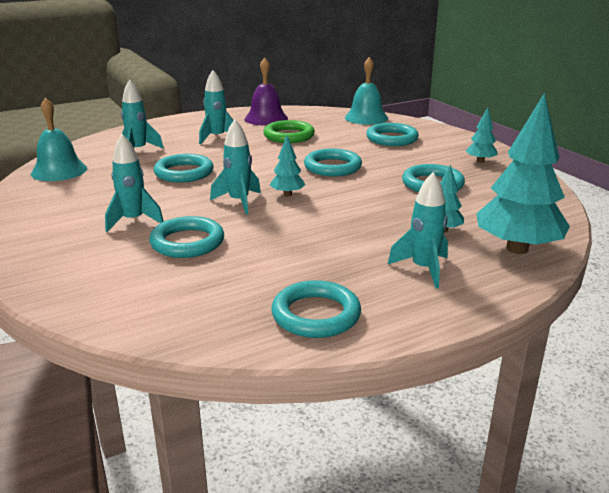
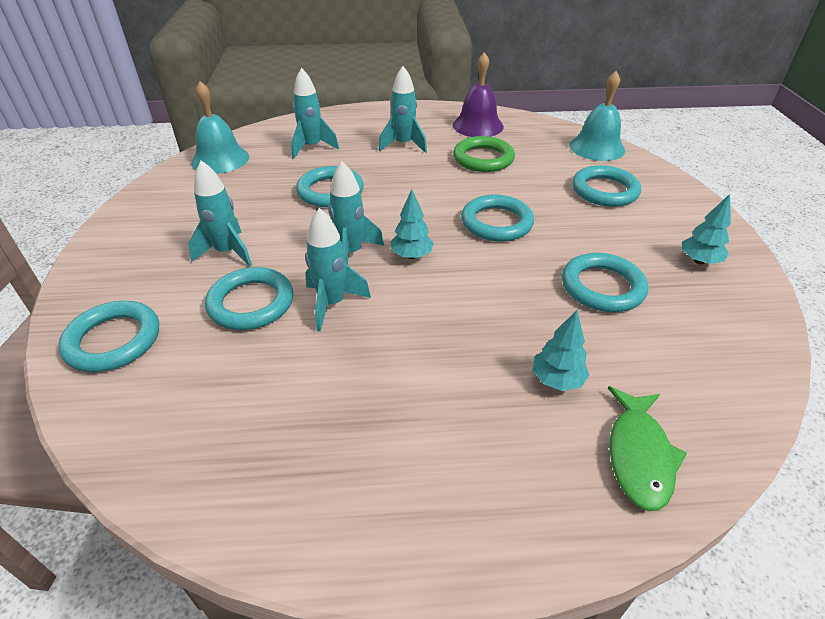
camera: 25 degrees right, 15 degrees up
(316, 315) = (288, 483): turquoise ring -> turquoise ring (113, 340)
(423, 269) = (478, 449): turquoise rocket -> turquoise rocket (332, 304)
(517, 248) = (639, 455): turquoise tree -> green fish

